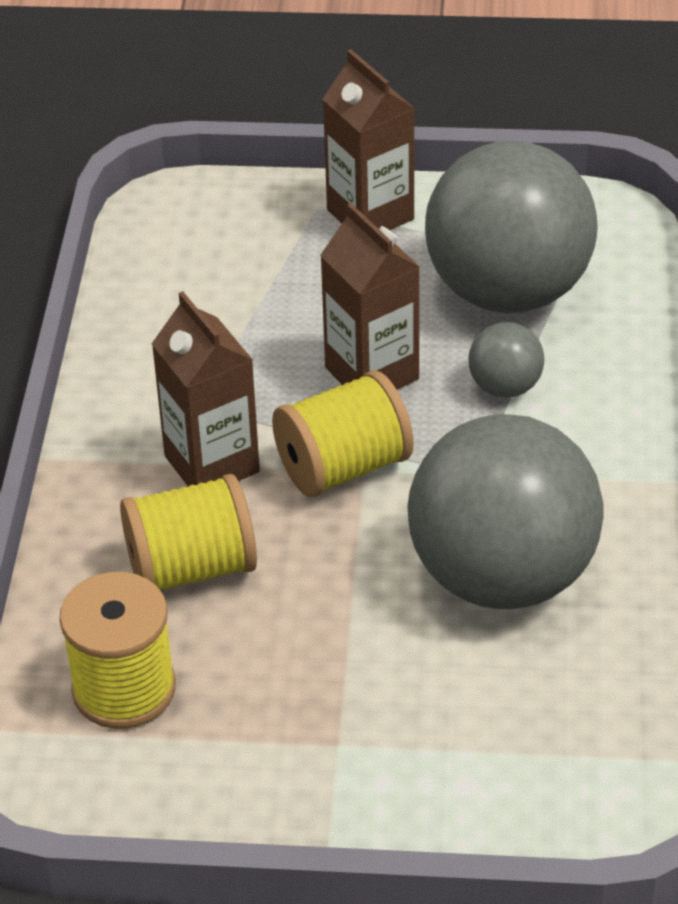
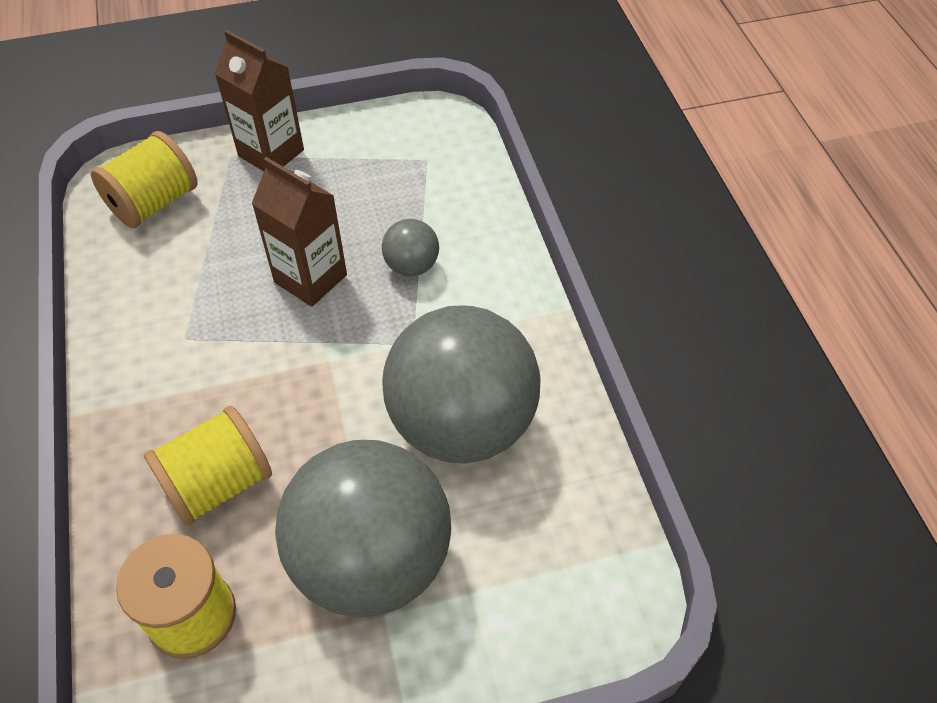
camera: 20 degrees left, 10 degrees up
(212, 464) = (209, 386): brown carton -> none
(343, 467) = (313, 362): yellow spool -> yellow spool (154, 203)
(508, 292) = (389, 191): grey ball -> grey ball (372, 560)

